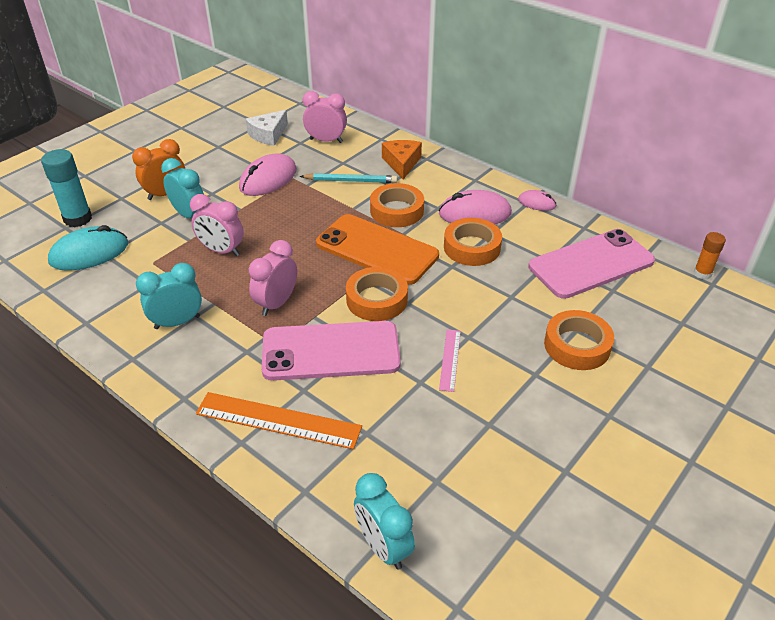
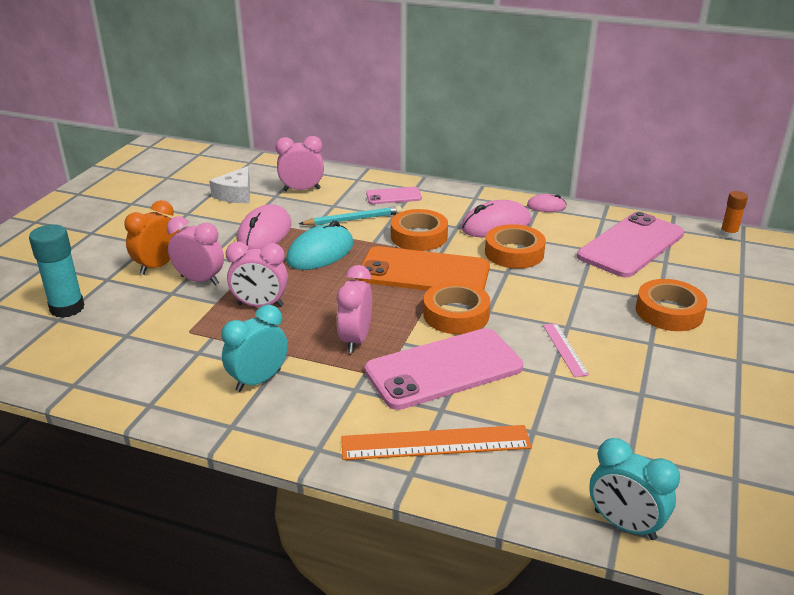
camera: 20 degrees left, 10 degrees down
(89, 253) = (105, 338): turquoise mouse -> turquoise mouse (320, 253)
(189, 215) = (200, 280): turquoise clock -> pink clock
(401, 163) = (393, 196): orange cheese -> pink phone

